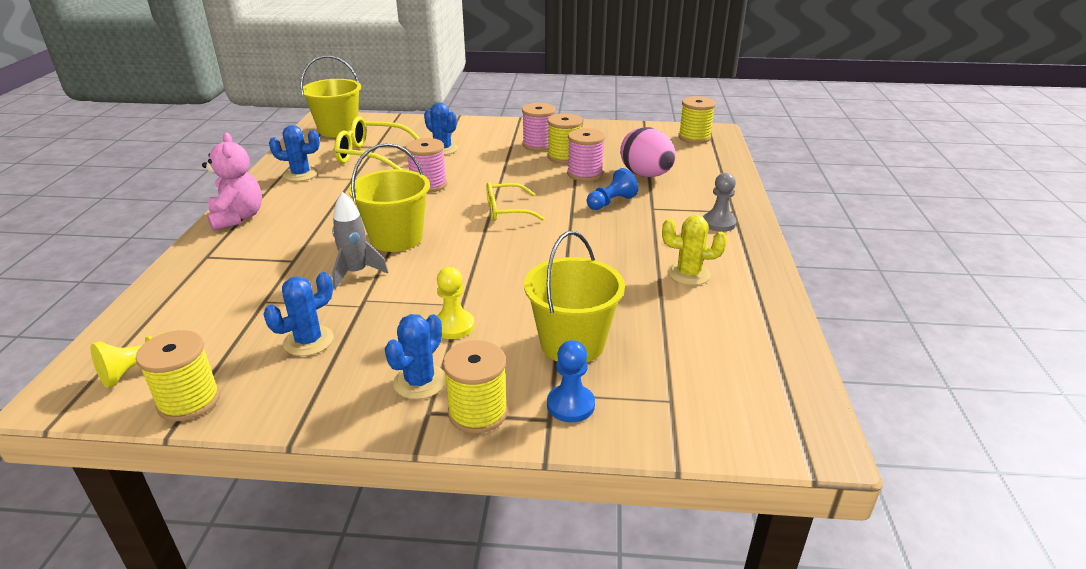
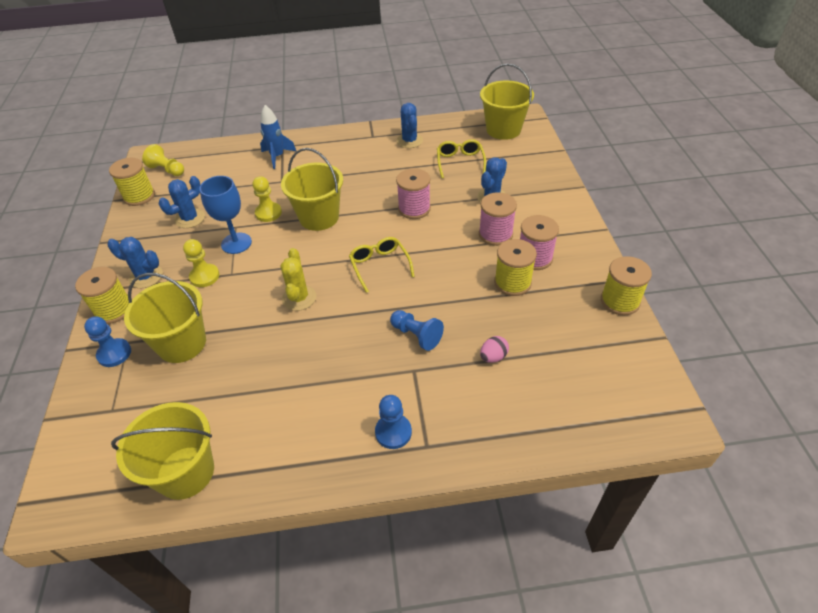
camera: 80 degrees right, 15 degrees up
(229, 261) = (277, 157): none -> blue rocket
(237, 218) = (334, 139): pink teddy bear -> none
(308, 341) = (190, 218): blue cactus -> blue cactus turned 75 degrees counterclockwise
(356, 273) = (268, 213): grey rocket -> yellow pawn
(371, 155) = (460, 162): yellow glasses -> yellow glasses, size x0.66
(401, 299) = (236, 243): none -> blue goblet
(585, 174) = (476, 305): pink spool -> pink spool (495, 234)
(646, 175) = (493, 357): pink egg -> pink egg, size x0.44
(688, 274) = (286, 410): yellow cactus -> yellow cactus (299, 298)
(694, 137) = (634, 396): yellow spool -> yellow spool (620, 301)
(718, 223) = (393, 432): grey pawn -> blue pawn
(762, 337) = (185, 472): none -> yellow bucket

